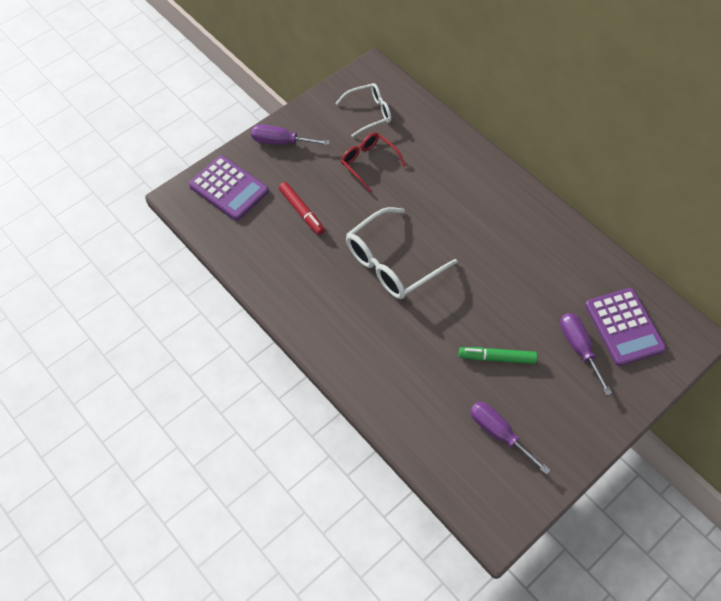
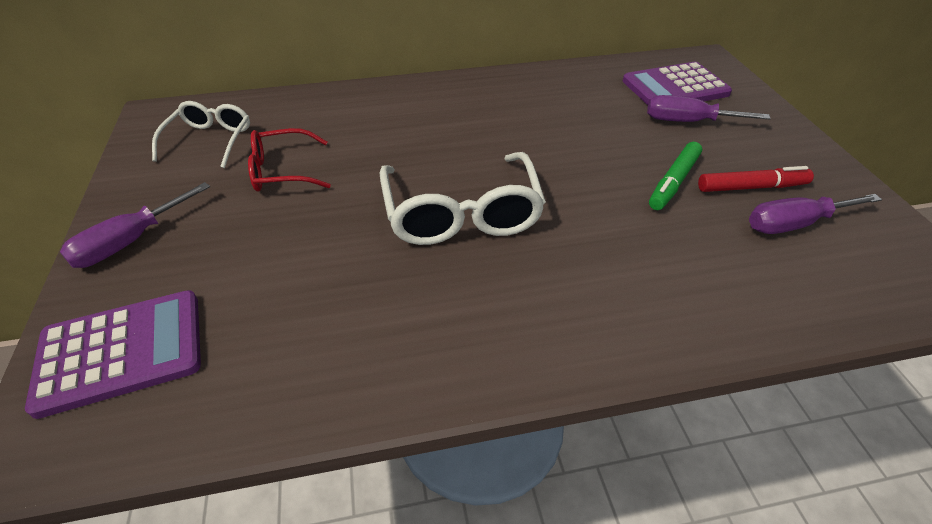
camera: 60 degrees left, 15 degrees down
(302, 211) = (280, 272): red marker -> red marker (751, 187)
(624, 327) = (675, 87): purple calculator -> purple calculator turned 150 degrees clockwise

